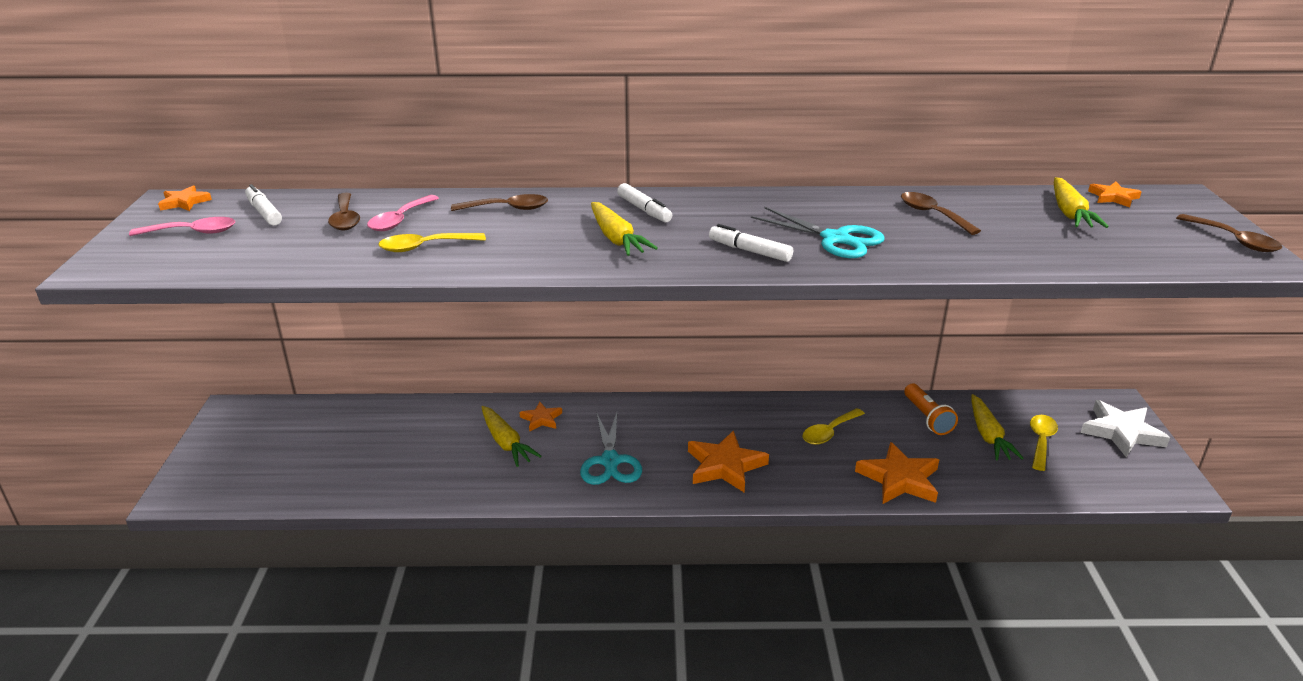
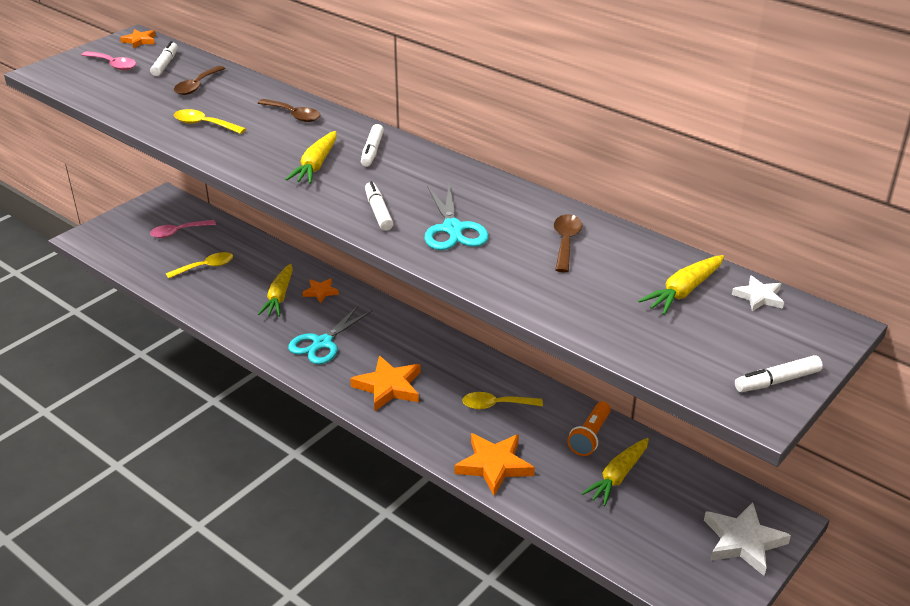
camera: 40 degrees right, 5 degrees up
(400, 220) = (222, 99): pink spoon -> pink spoon (178, 232)
(1041, 441) = (655, 506): yellow spoon -> yellow spoon (206, 267)
(1113, 197) = (759, 297): orange star -> white star
(1234, 240) = (777, 381): brown spoon -> white marker

